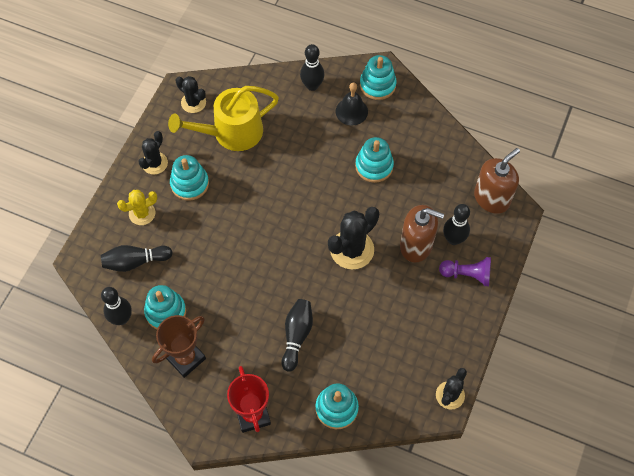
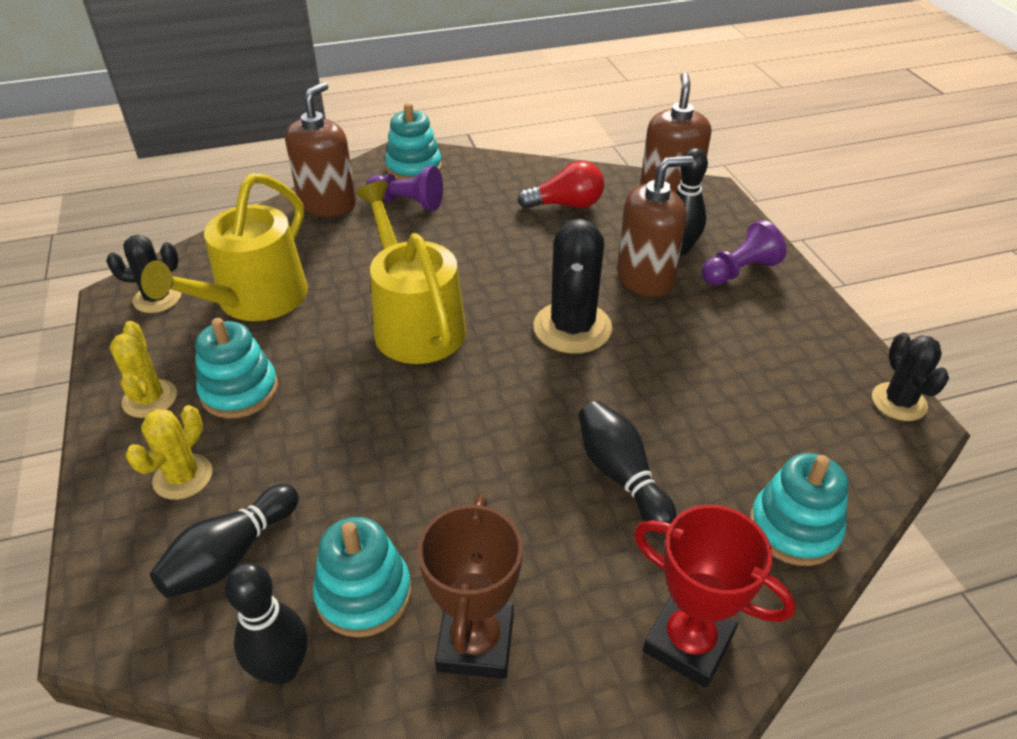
camera: 40 degrees left, 20 degrees down
(154, 163) = (150, 399): black cactus -> yellow cactus
(287, 196) = (415, 323): none -> yellow watering can
(312, 86) = (327, 204): black bowling pin -> brown soap dispenser
(351, 111) = (408, 202): black bell -> purple pawn
(374, 166) = (497, 235): turquoise stacking toy -> none
(429, 168) = (566, 205): none -> red light bulb

